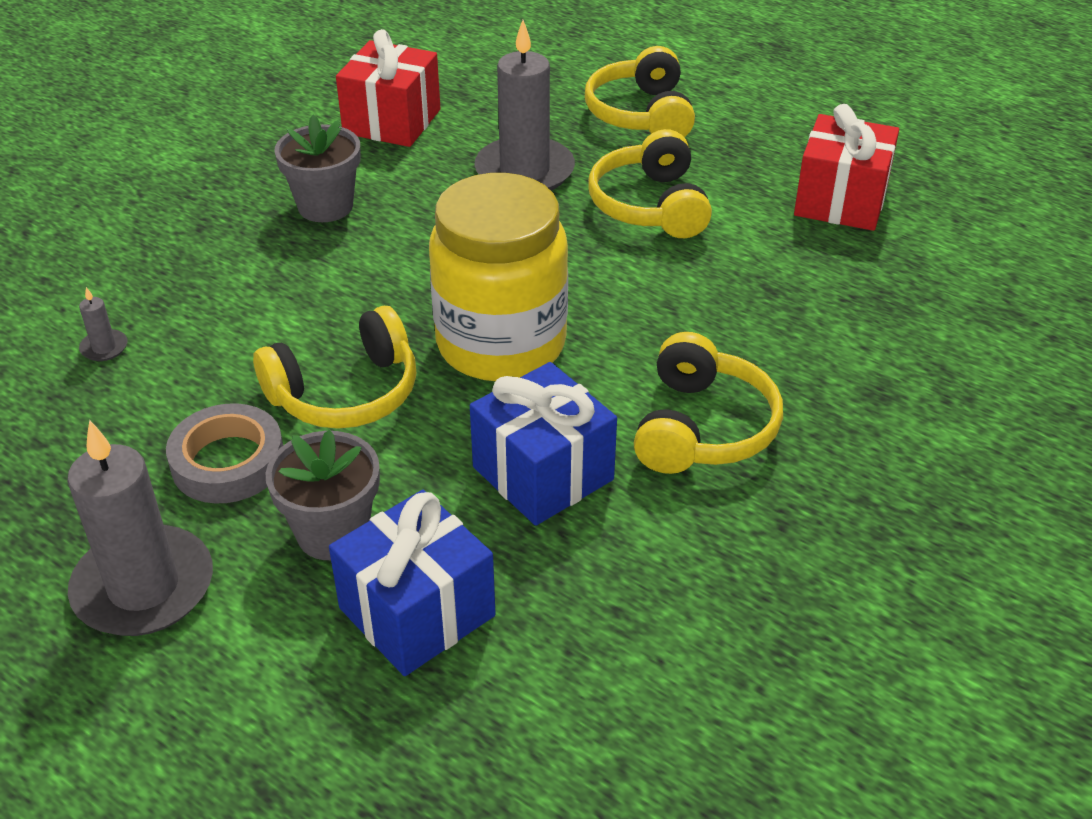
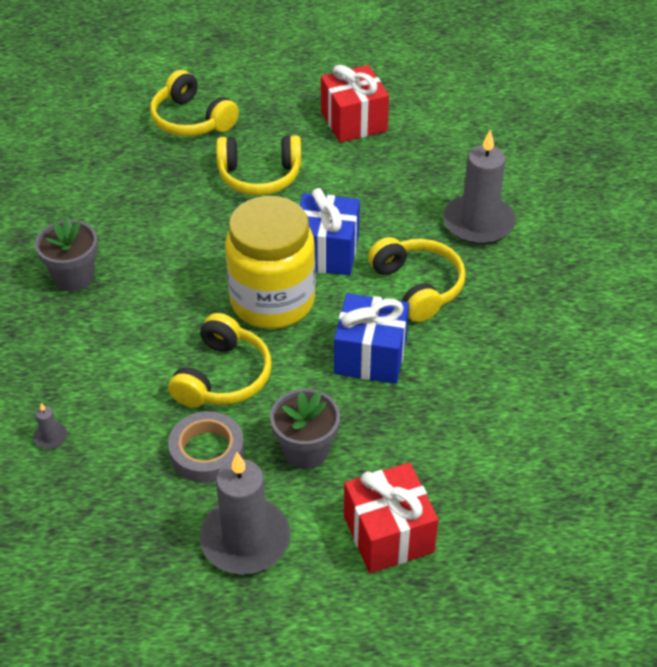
camera: 40 degrees left, 5 degrees up
(392, 121) = (46, 200): red gift -> red gift (388, 534)
(417, 612) = (390, 459): blue gift -> blue gift (326, 252)
(524, 171) = (166, 191): grey candle -> grey candle (478, 223)
(650, 205) = (259, 176): yellow headphones -> yellow headphones turned 45 degrees counterclockwise

